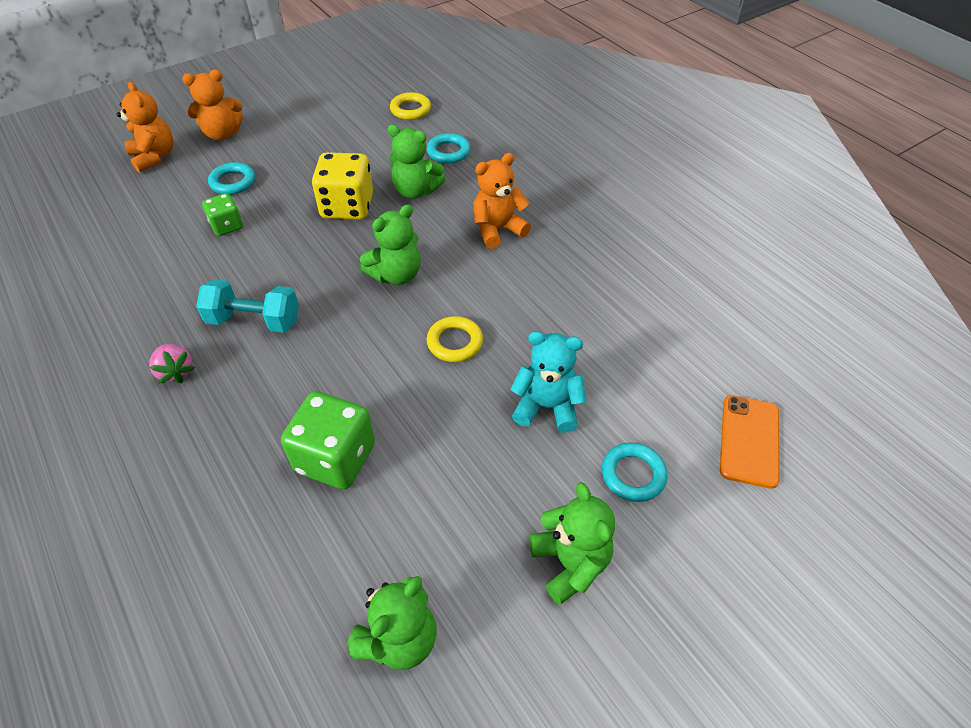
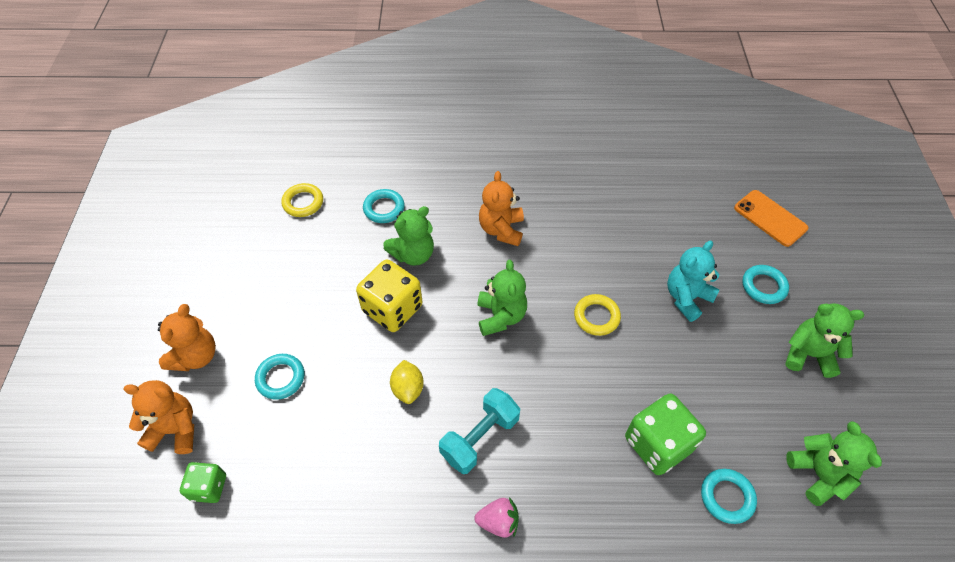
camera: 55 degrees left, 5 degrees up
(227, 226) = (341, 409): green dice -> green dice (209, 487)
(273, 253) = (408, 388): none -> yellow lemon
(309, 549) = (727, 497): none -> turquoise ring

